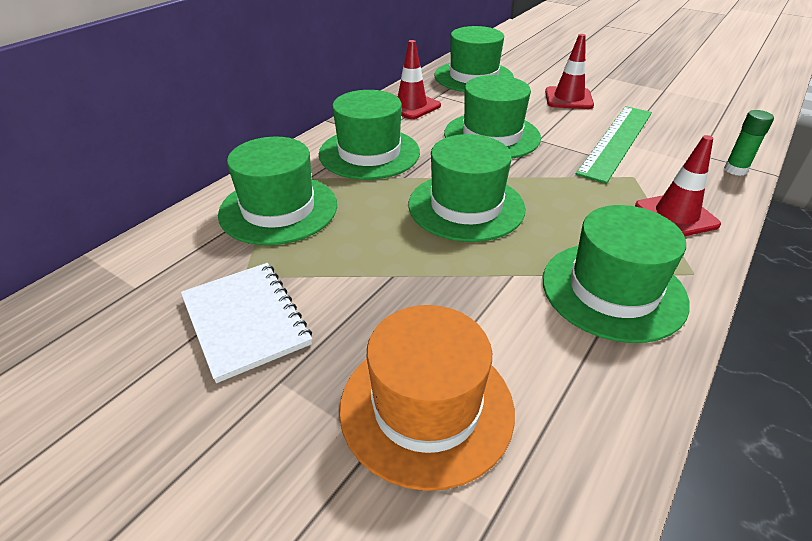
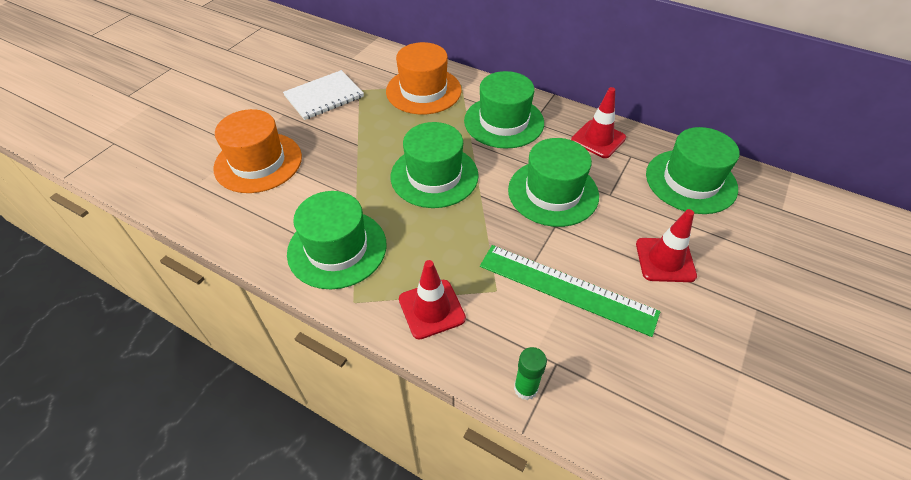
camera: 85 degrees right, 10 degrees up
(278, 209) = (423, 91): green hat -> orange hat

